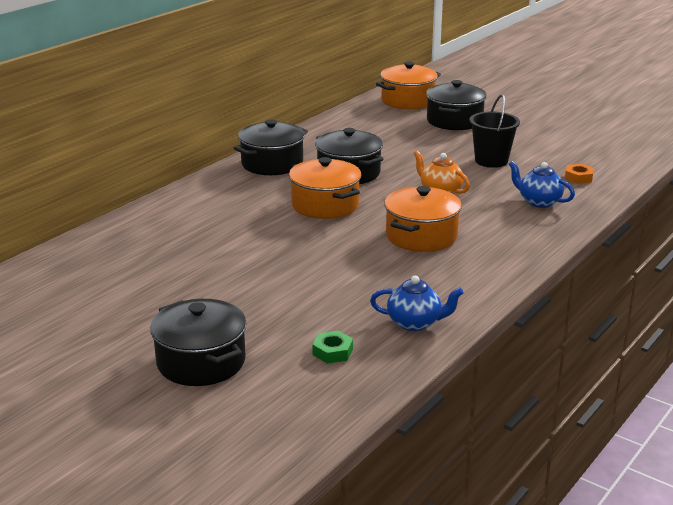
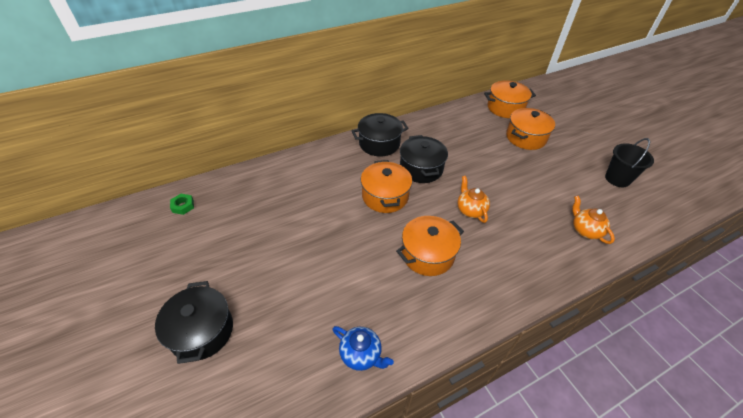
camera: 25 degrees right, 20 degrees up
(332, 352) = (286, 361): green nut -> green nut (183, 206)
(454, 121) = (525, 137): black pot -> orange pot
(491, 161) = (527, 188): black bucket -> black bucket (617, 179)
(539, 202) = (537, 248): blue teapot -> none
(578, 177) = (585, 230): orange nut -> orange teapot

